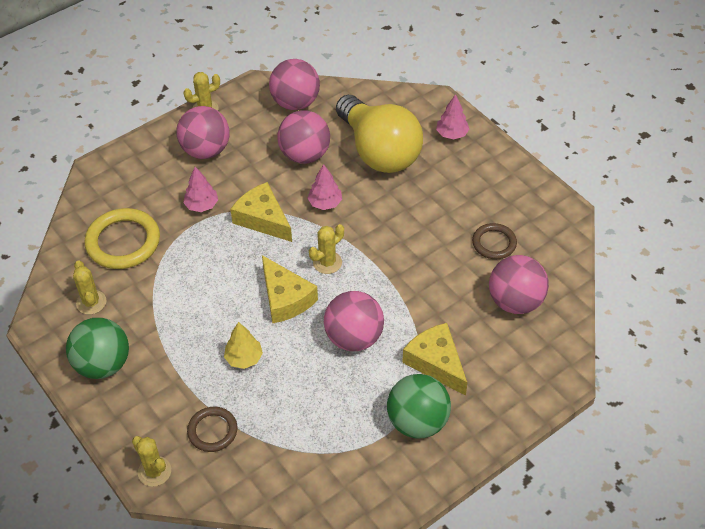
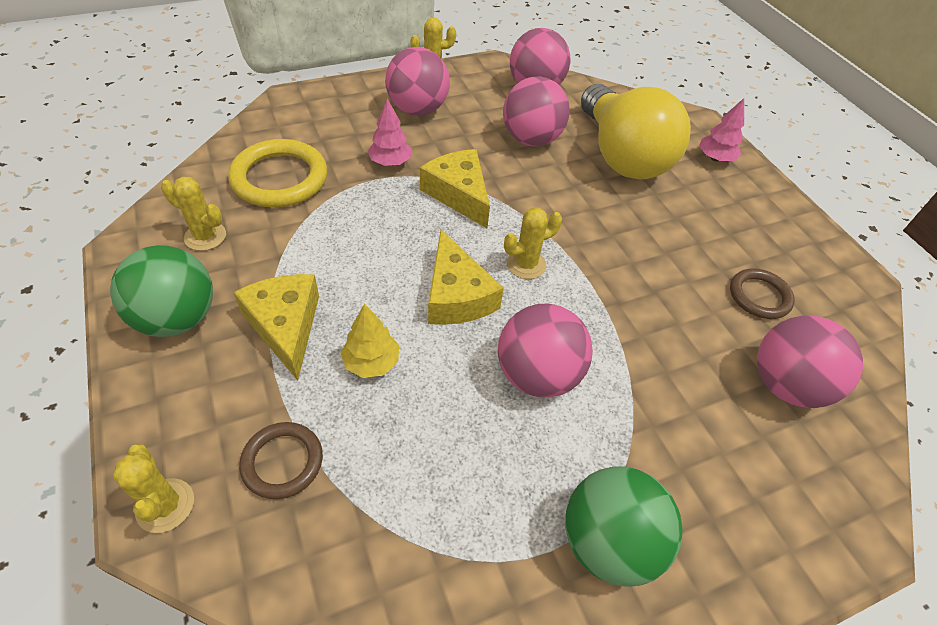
camera: 10 degrees right, 0 degrees up
(91, 302) = (205, 236): yellow cactus -> yellow cactus turned 60 degrees counterclockwise
(325, 203) = (542, 195): pink tree -> none
(436, 362) = (654, 447): yellow cheese -> yellow cheese (285, 326)

